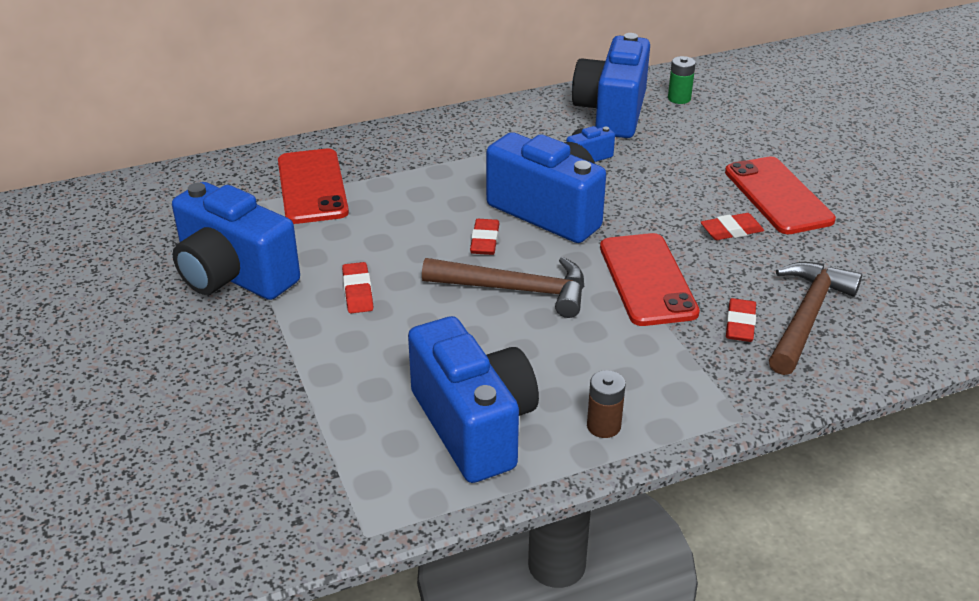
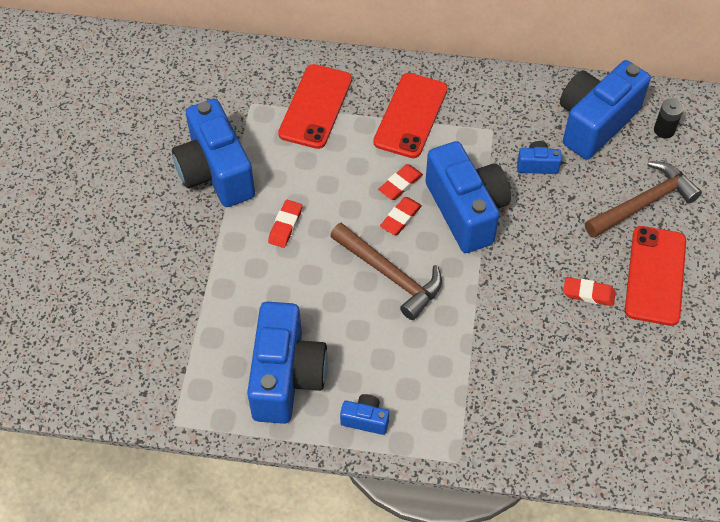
camera: 30 degrees right, 20 degrees up
(603, 426) = (365, 419): brown battery -> blue camera
(647, 279) = (488, 310): red phone -> red phone (410, 115)
(679, 98) = (664, 130): green battery -> black battery
(740, 324) = (522, 383): red eraser -> red eraser (400, 184)
(806, 317) = (575, 401): brown hammer -> brown hammer (643, 203)

